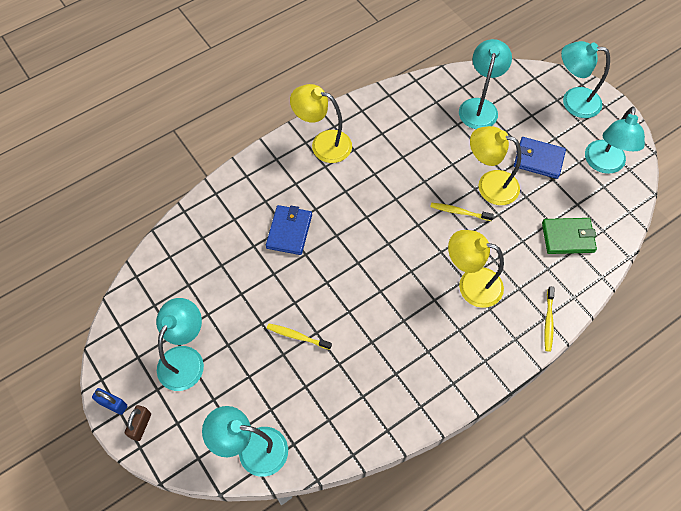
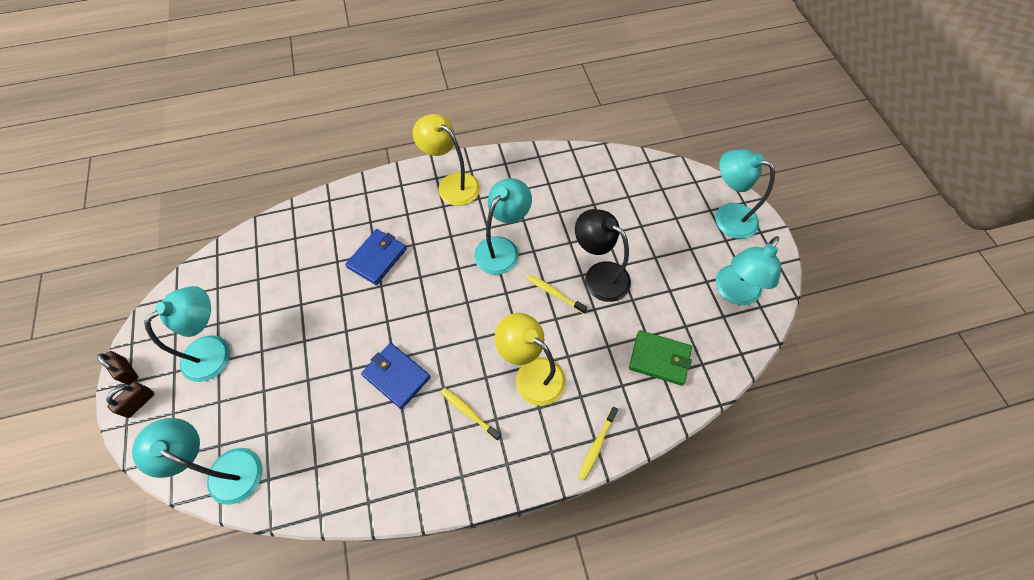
camera: 20 degrees right, 0 degrees up
(113, 404) = (127, 371): blue padlock -> brown padlock
(297, 336) = (330, 366): yellow toothbrush -> yellow toothbrush (469, 412)
(479, 107) = (624, 193): turquoise lamp -> turquoise lamp (502, 248)
(489, 185) = (599, 275): yellow lamp -> black lamp
(538, 159) = (663, 265): blue wallet -> blue wallet (396, 376)

